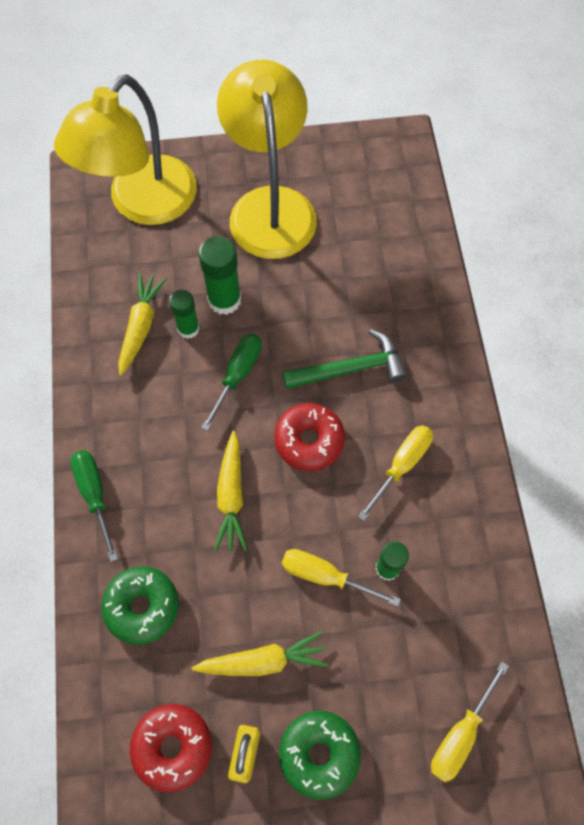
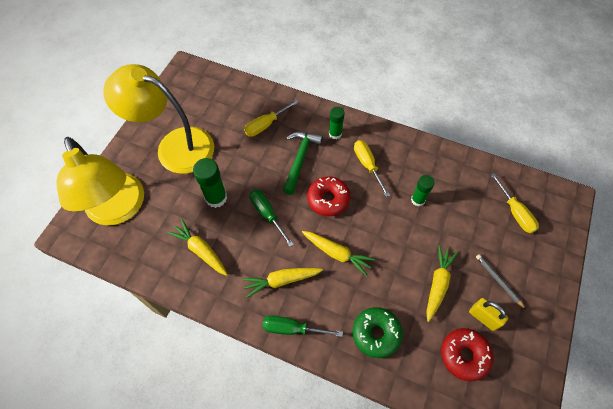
camera: 60 degrees left, 5 degrees down
(152, 446) = (281, 281): none -> yellow carrot
(188, 328) = (220, 225): green glue stick -> green glue stick (335, 134)
(319, 754) = (498, 281): green donut -> grey pencil
(324, 576) = (407, 231): yellow screwdriver -> yellow screwdriver (265, 125)

